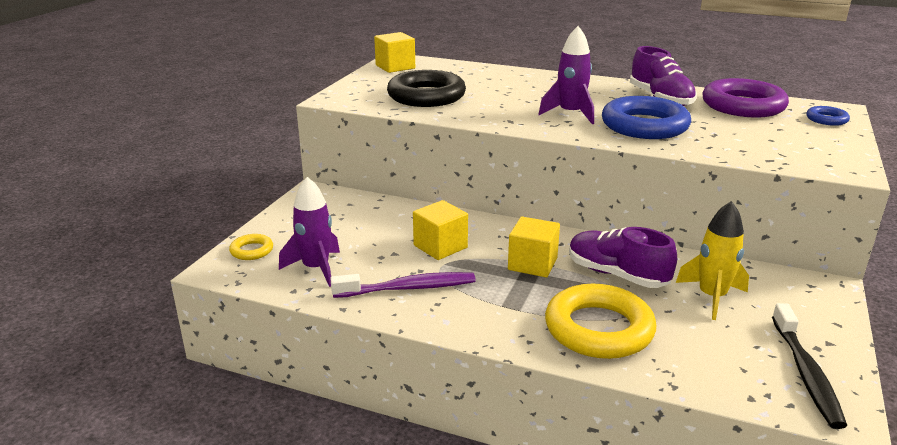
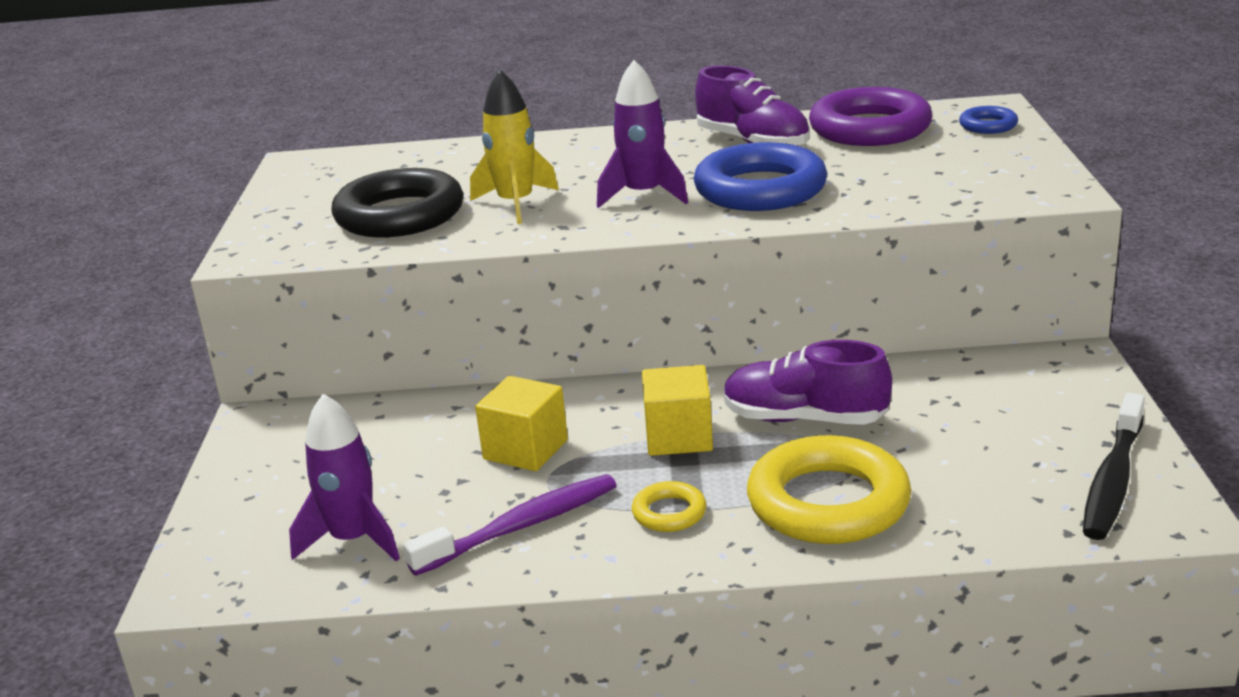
camera: 20 degrees left, 0 degrees up
(252, 250) = (222, 543): yellow ring -> yellow ring (669, 513)
(395, 67) = (306, 176): yellow cube -> none
(712, 297) = (944, 414): yellow rocket -> yellow rocket (516, 204)
(806, 373) = (1112, 480): black toothbrush -> black toothbrush turned 45 degrees clockwise

